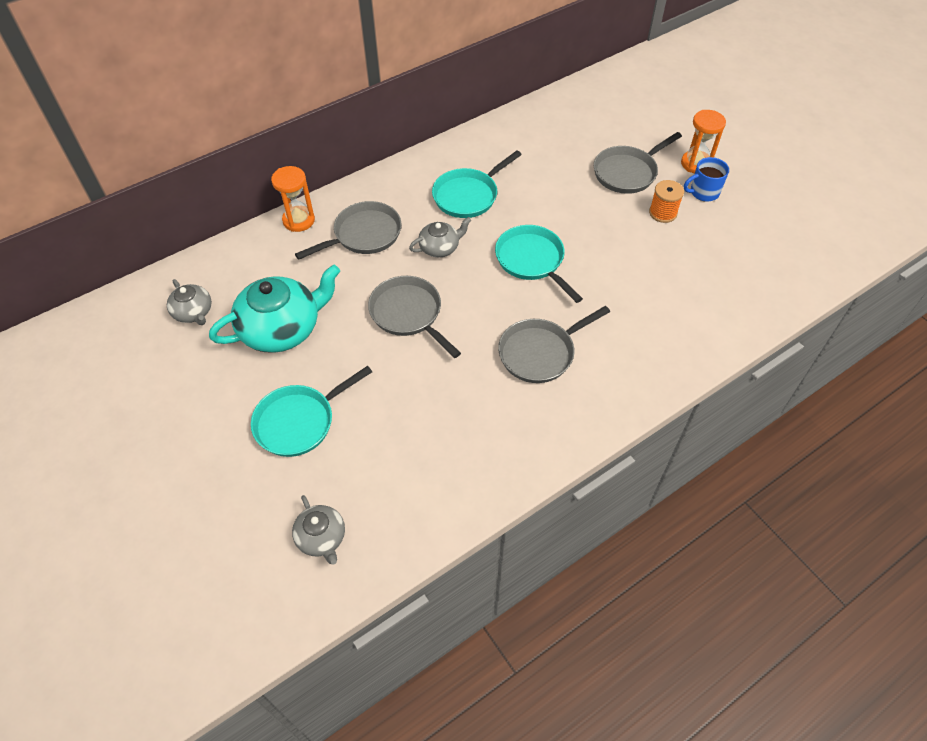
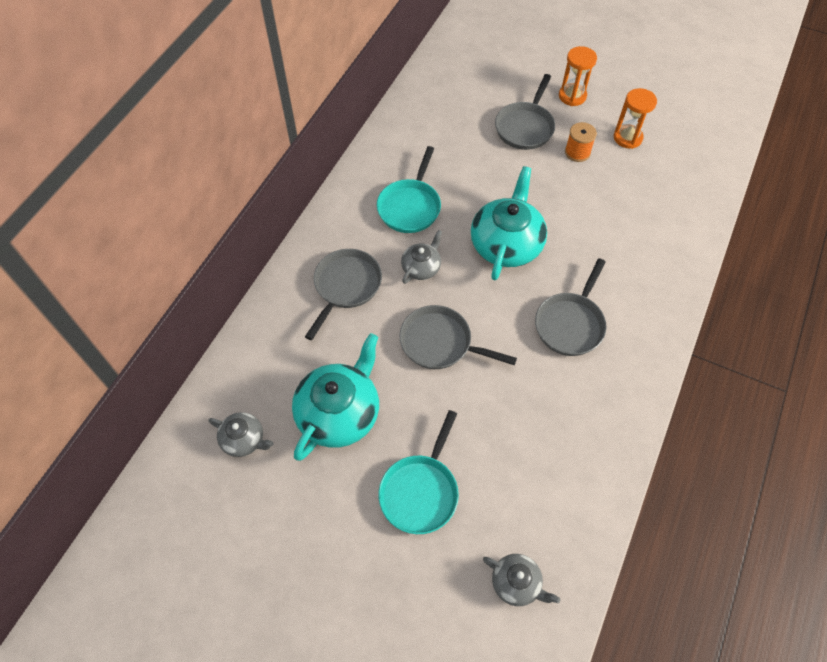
camera: 30 degrees left, 5 degrees up
(298, 220) = (275, 300): orange hourglass -> orange hourglass (627, 138)
(532, 261) = (506, 244): turquoise pan -> turquoise teapot
(703, 192) = (595, 120): blue mug -> none

